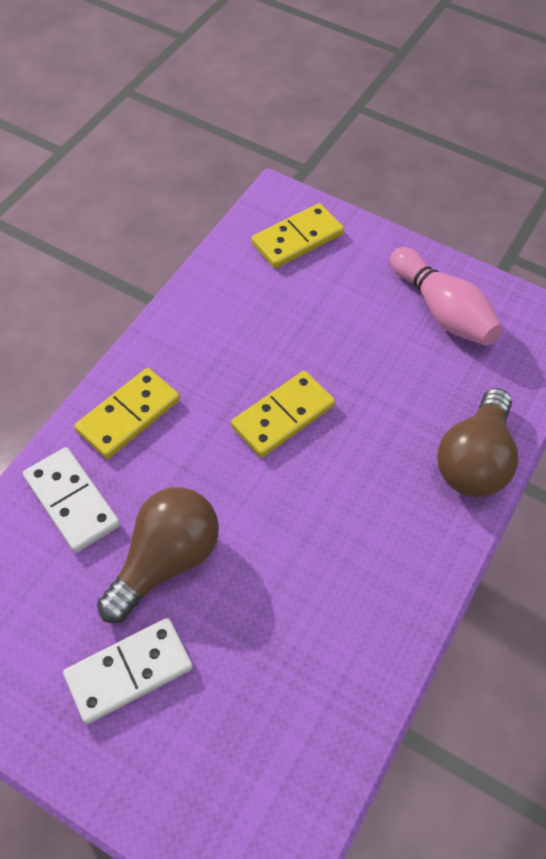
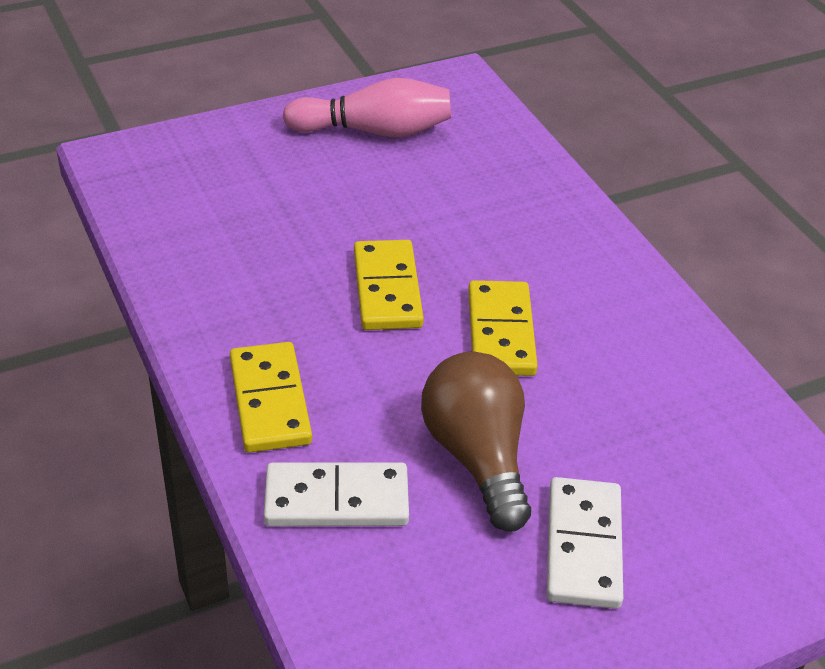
camera: 55 degrees left, 15 degrees down
(297, 239) = (182, 171): yellow domino -> yellow domino (501, 332)
(474, 460) = (551, 198): brown light bulb -> none

